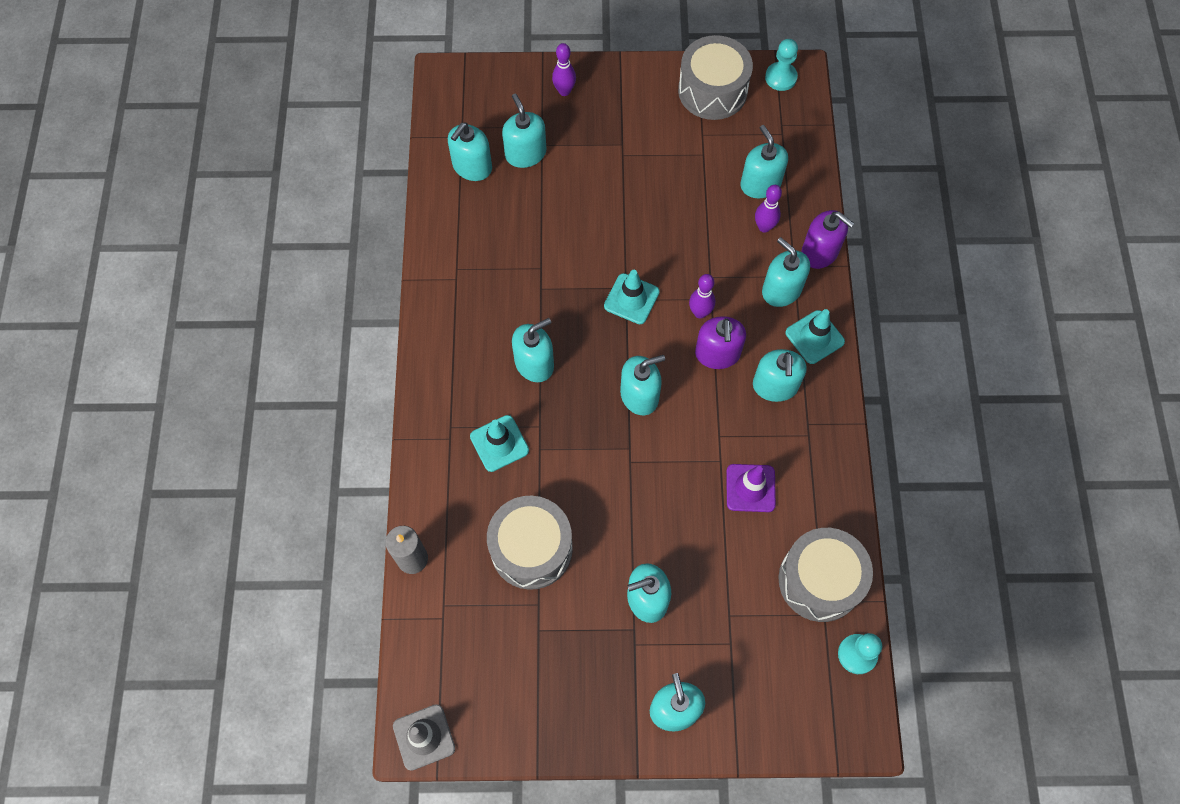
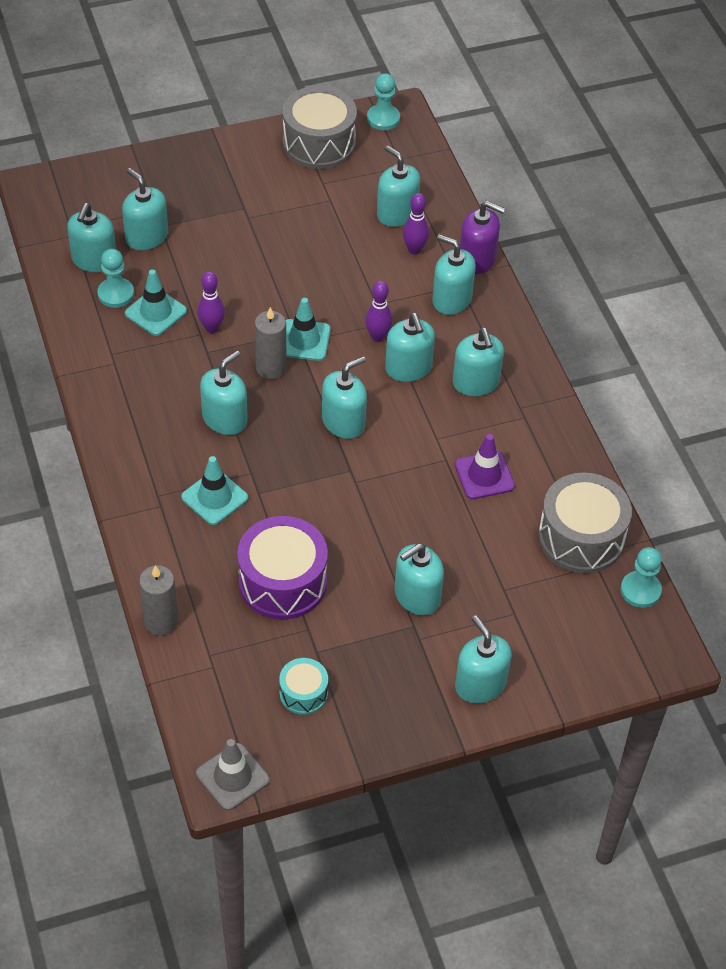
camera: 20 degrees left, 15 degrees down
(480, 207) = (116, 294): none -> turquoise pawn
(513, 670) = (303, 693): none -> turquoise drum
(531, 549) = (282, 582): grey drum -> purple drum
(564, 91) = (167, 174): purple bowling pin -> purple bowling pin (212, 328)
(592, 320) = (271, 368): none -> grey candle
(717, 353) = (408, 368): purple soap dispenser -> turquoise soap dispenser
(814, 337) = (499, 332): turquoise traffic cone -> turquoise traffic cone (156, 312)

